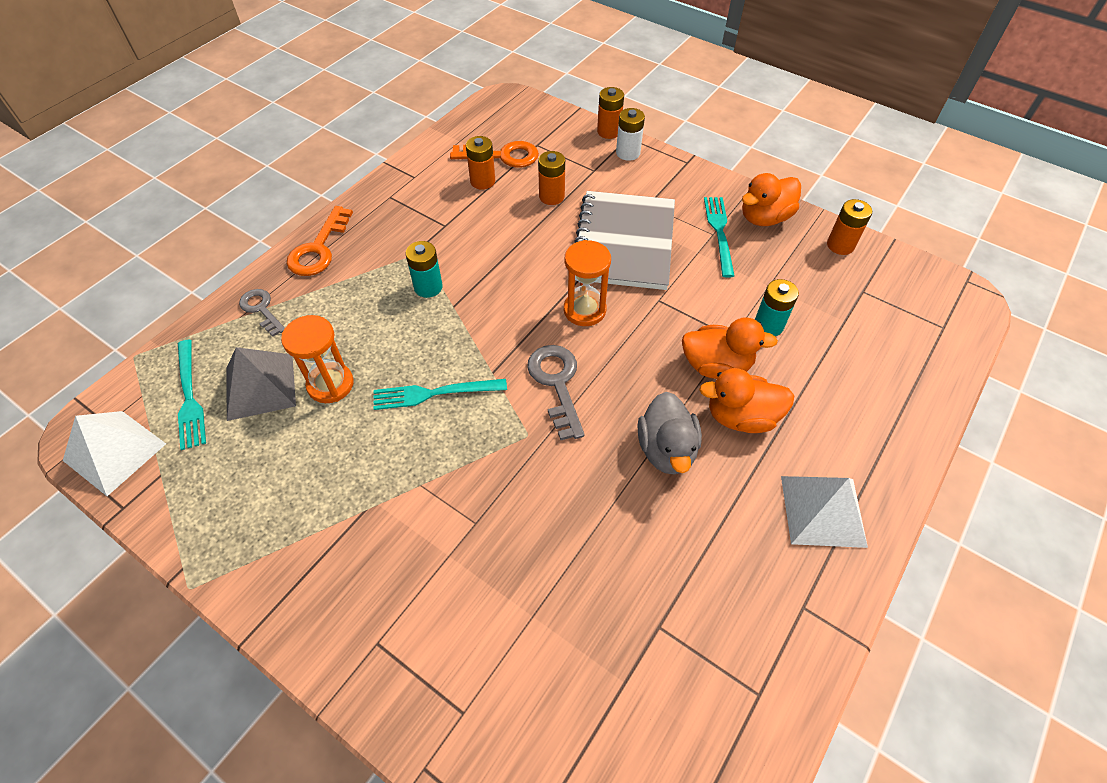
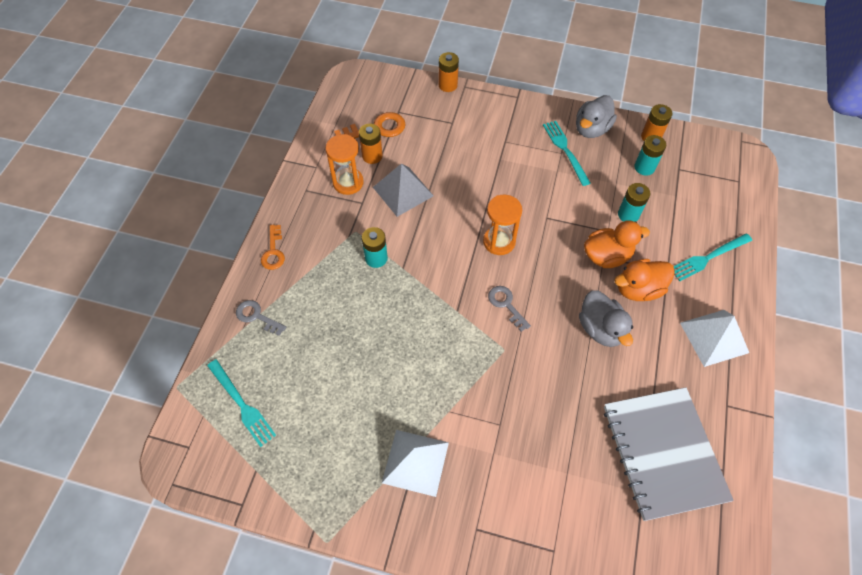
camera: 20 degrees left, 5 degrees up
(114, 452) = (209, 466): white pyramid -> white pyramid (415, 462)
(260, 386) = (292, 378): grey pyramid -> grey pyramid (403, 191)
(318, 248) = (273, 252): orange key -> orange key, size x0.66
(330, 384) = (344, 359): orange hourglass -> orange hourglass (348, 182)
(434, 393) = (424, 340): turquoise fork -> turquoise fork (708, 258)
(551, 196) = (431, 154): orange battery -> none
(557, 383) = (506, 305): grey key -> grey key, size x0.66
(624, 242) = (502, 178): grey notebook -> grey notebook (663, 453)
(628, 153) = (470, 100): white battery -> none
(764, 218) = (591, 129): orange duck -> grey duck
(815, 277) = (644, 167): none -> turquoise battery

